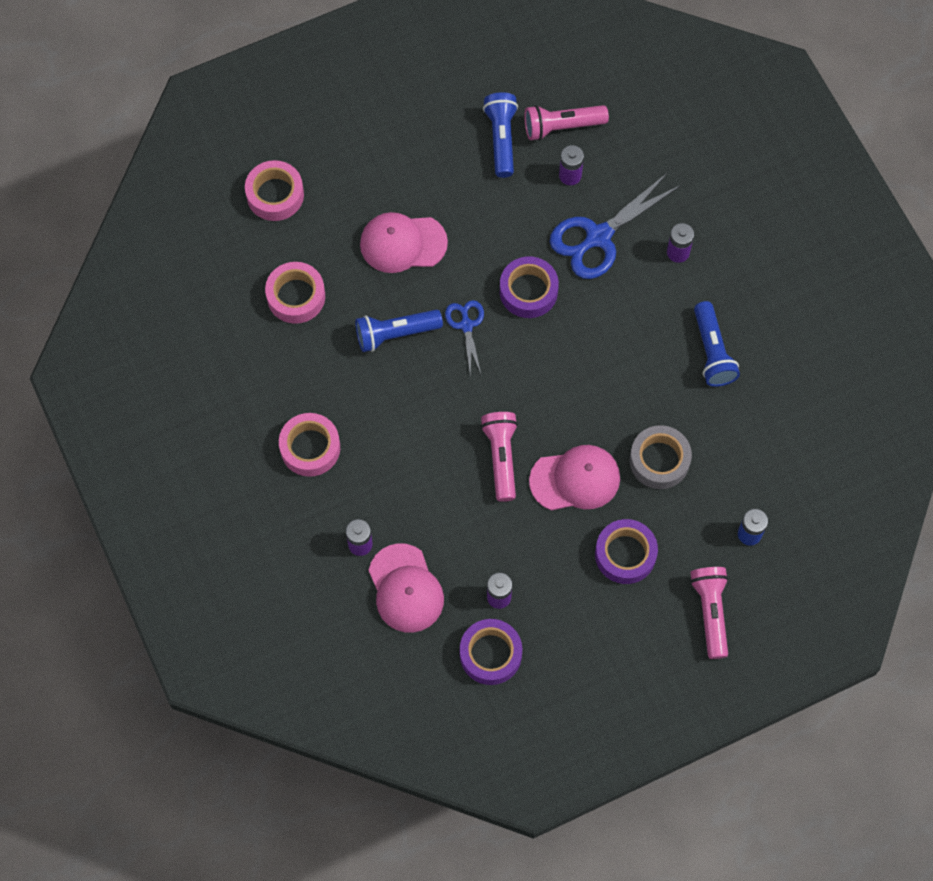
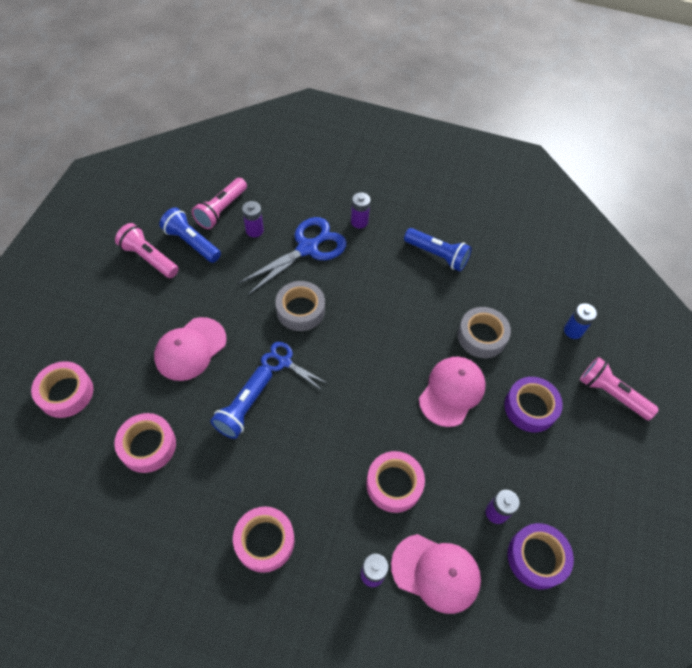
camera: 50 degrees left, 10 degrees down
(445, 501) = (394, 484): none -> pink tape
(501, 457) = (395, 421): pink flashlight -> pink flashlight (149, 258)
(528, 291) = (300, 310): purple tape -> grey tape
(598, 237) = (307, 248): blue scissors -> blue scissors turned 135 degrees counterclockwise

